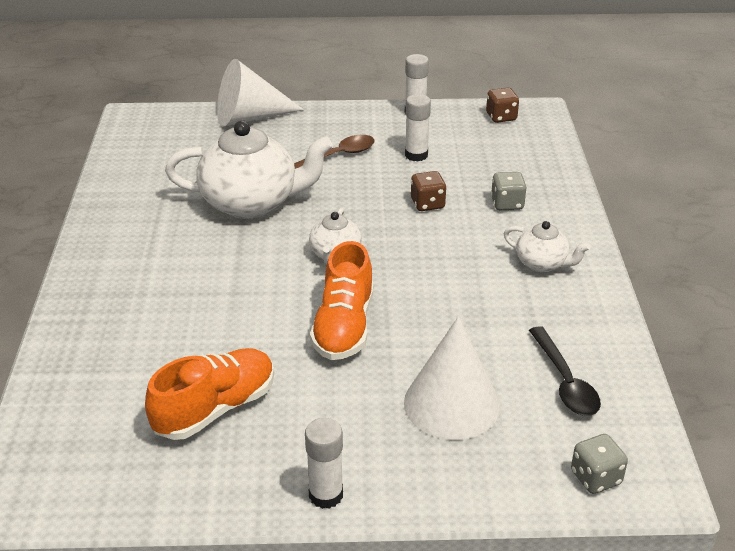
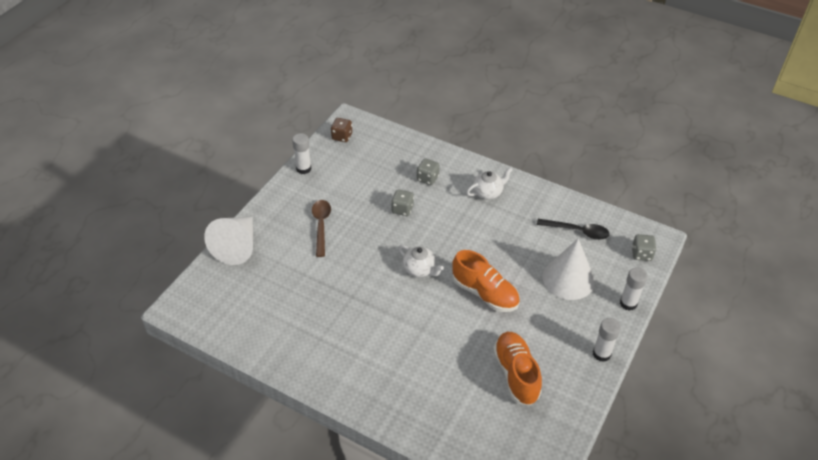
camera: 60 degrees left, 10 degrees up
(251, 203) = (338, 285): white teapot -> none
(416, 155) = (350, 190): white glue stick -> white glue stick (628, 303)
(427, 204) = (402, 209): brown dice -> grey dice

